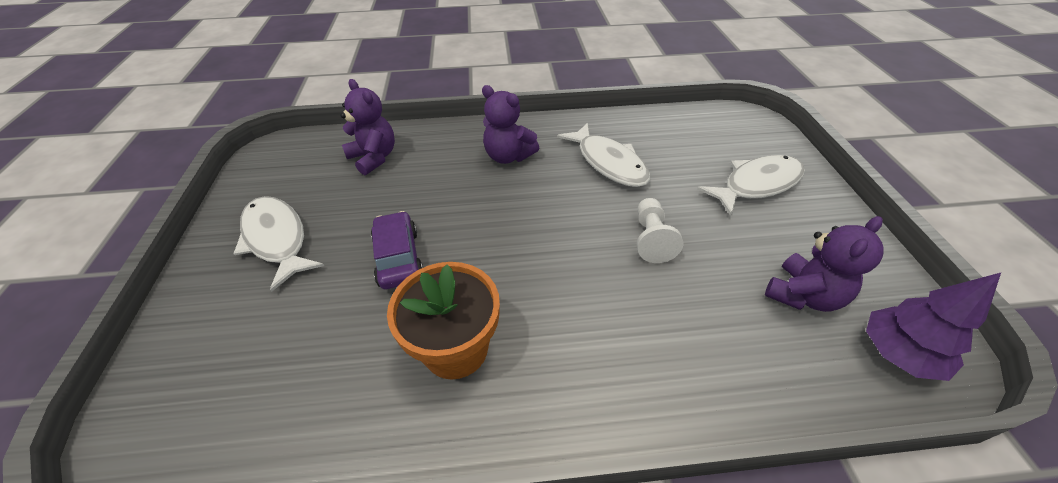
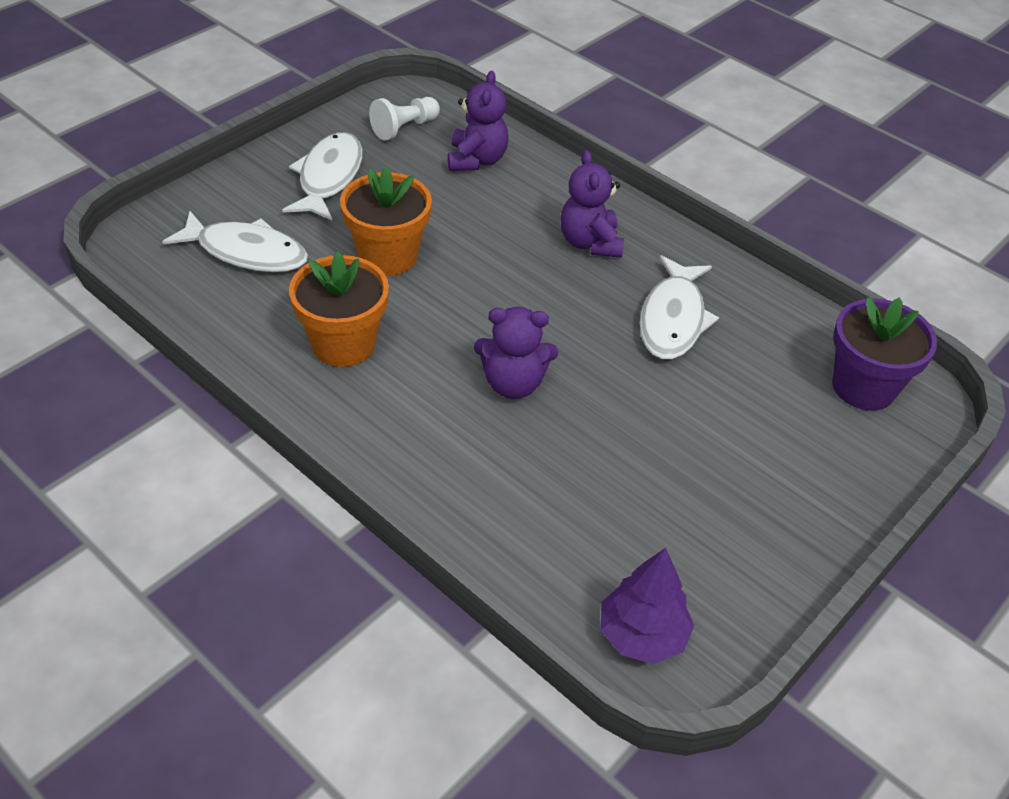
camera: 45 degrees right, 0 degrees up
(398, 258) = (388, 256): purple car -> orange flower pot
(651, 239) = (596, 402): white pawn -> white pawn (404, 128)
(724, 130) = (863, 387): none -> purple flower pot
(756, 184) = (786, 452): white fish -> white fish (246, 252)
(802, 295) = (645, 543): purple teddy bear -> purple teddy bear (513, 384)

